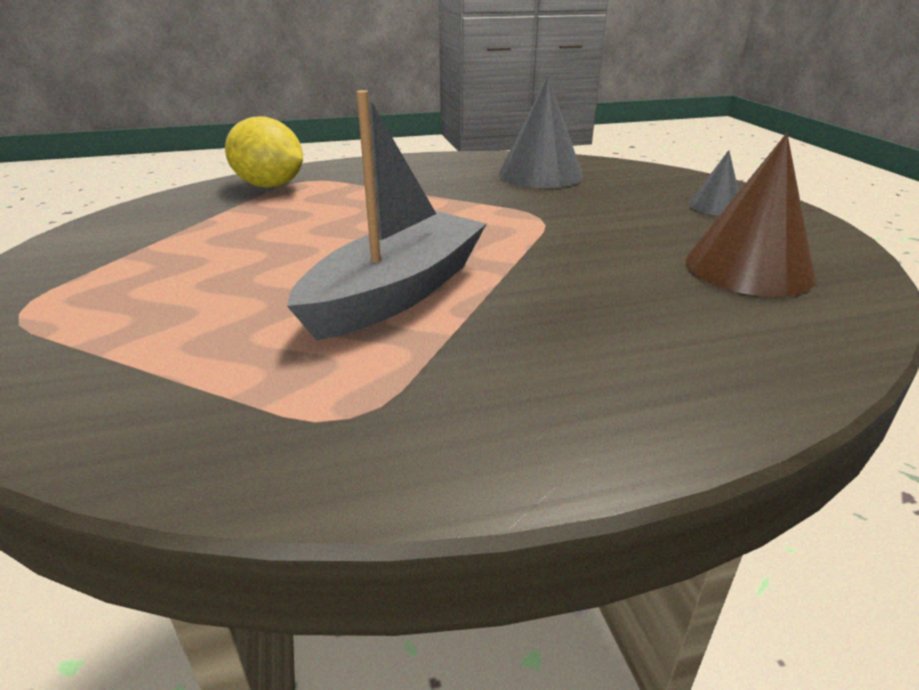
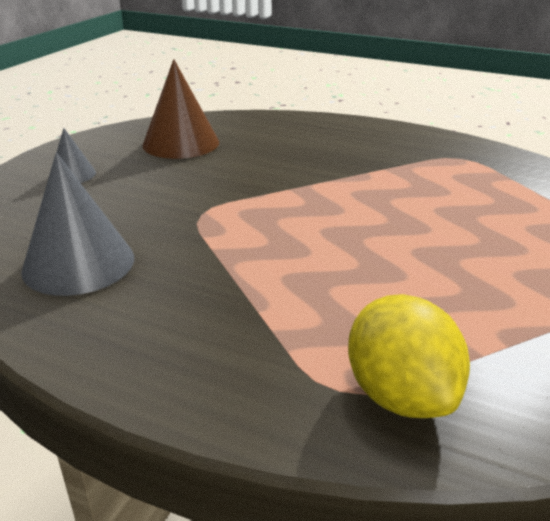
camera: 140 degrees left, 0 degrees up
(397, 292) = (388, 195): grey boat -> none

